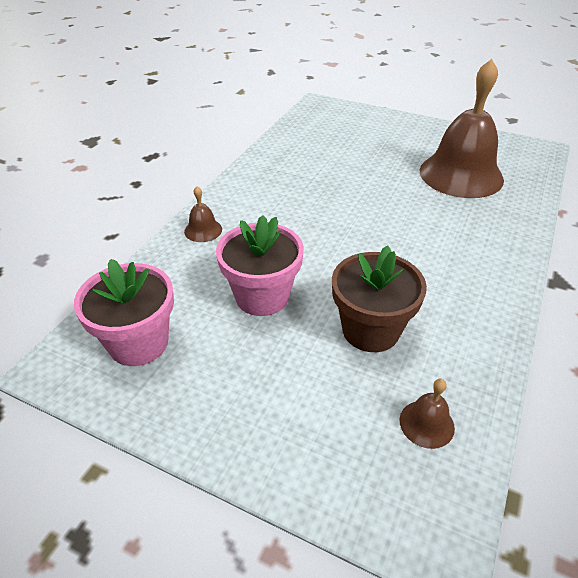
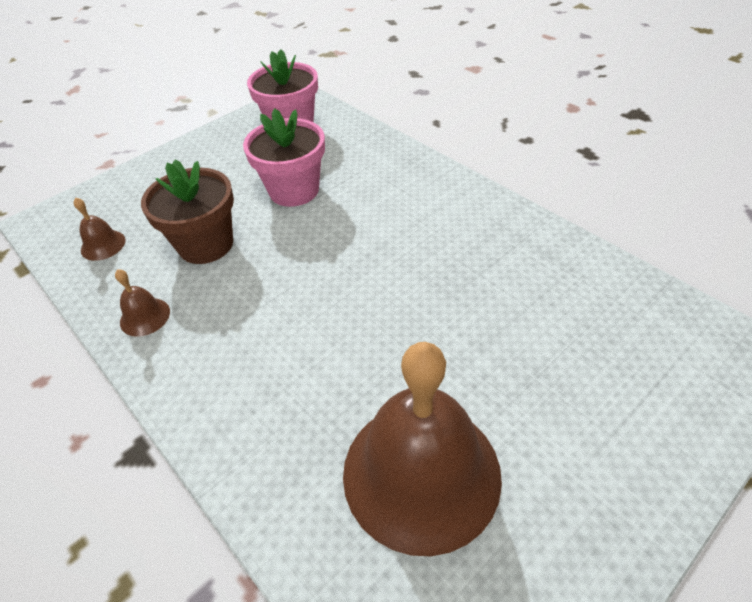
camera: 115 degrees right, 5 degrees up
(203, 230) = (411, 170): brown bell -> brown bell (145, 316)

